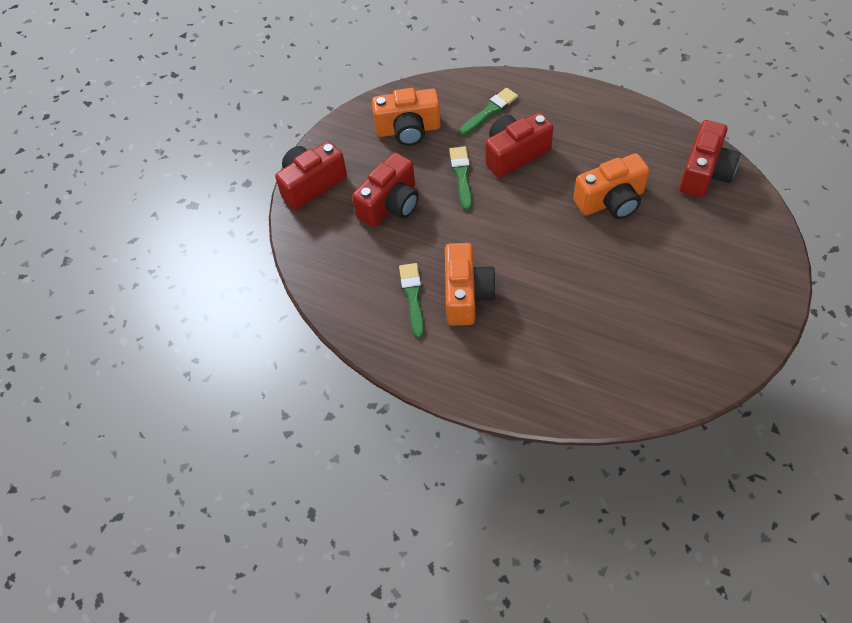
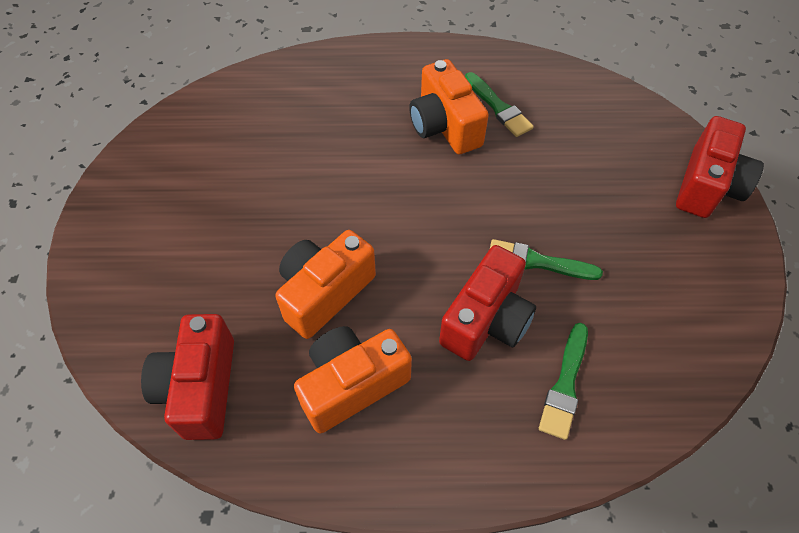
camera: 150 degrees right, 0 degrees up
(390, 204) = (595, 193): red camera -> none
(408, 130) = (656, 306): orange camera -> orange camera (352, 384)
(461, 175) = (537, 262): green brush -> green brush turned 135 degrees clockwise

